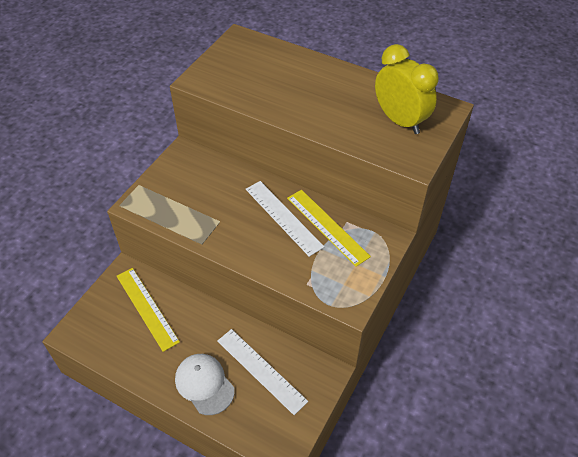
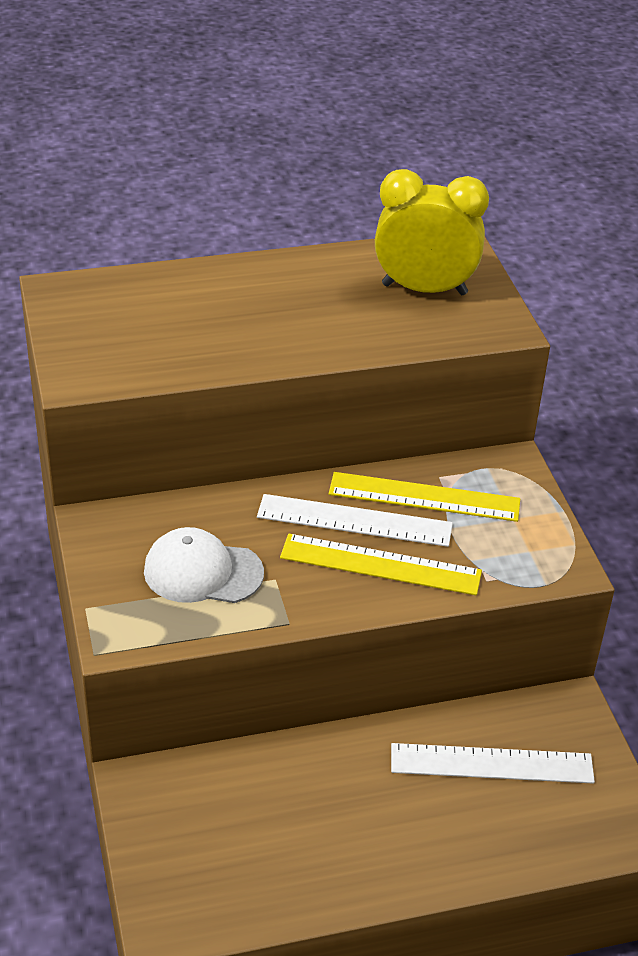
camera: 45 degrees left, 10 degrees down
(147, 308) = (237, 806): yellow ruler -> yellow ruler (380, 564)
(204, 384) = (442, 837): white cap -> white cap (202, 572)

